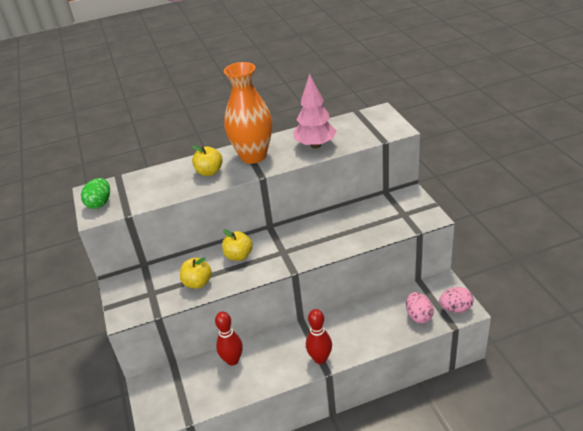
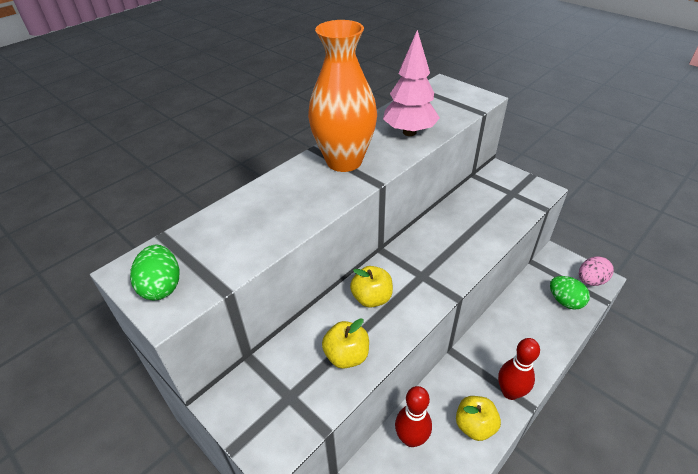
camera: 30 degrees left, 5 degrees up
(209, 172) = (302, 195): yellow apple -> yellow apple (474, 426)
(418, 316) = (565, 301): pink egg -> green egg

